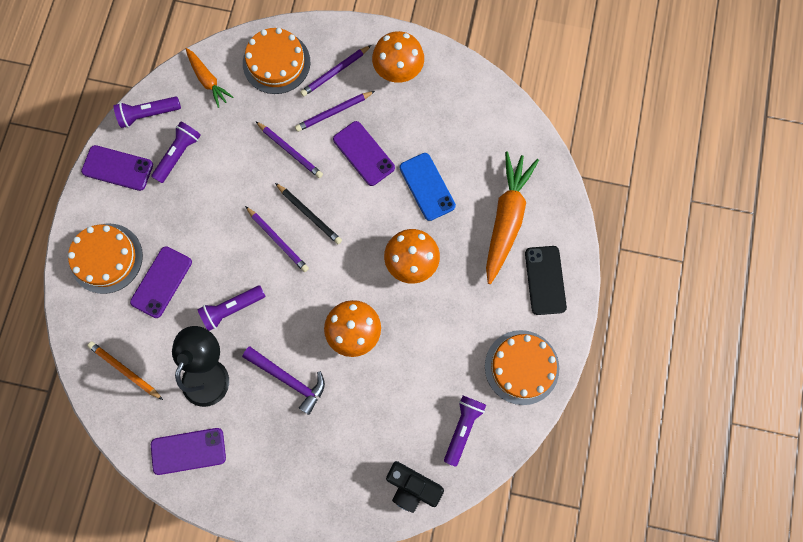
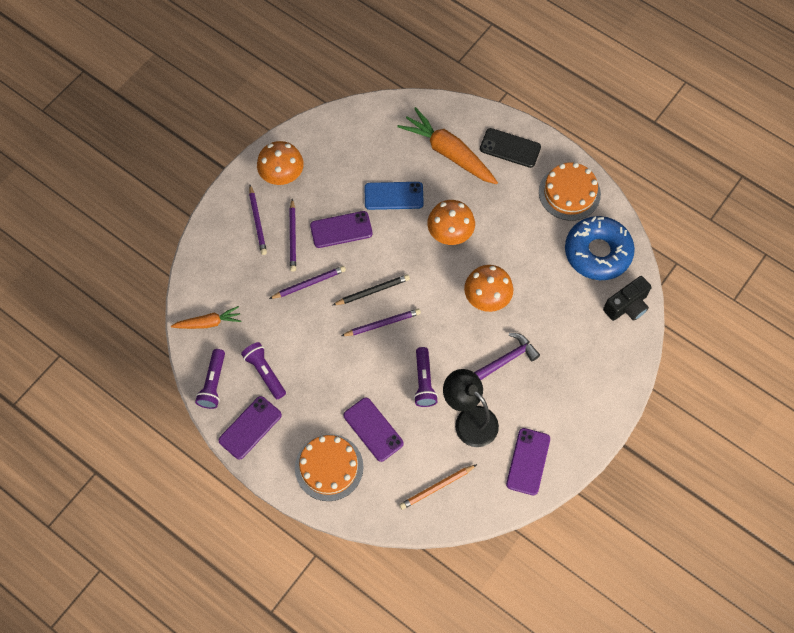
camera: 65 degrees left, 10 degrees down
(276, 62) = (223, 262): orange cake -> none
(462, 428) = (597, 252): purple flashlight -> blue donut

